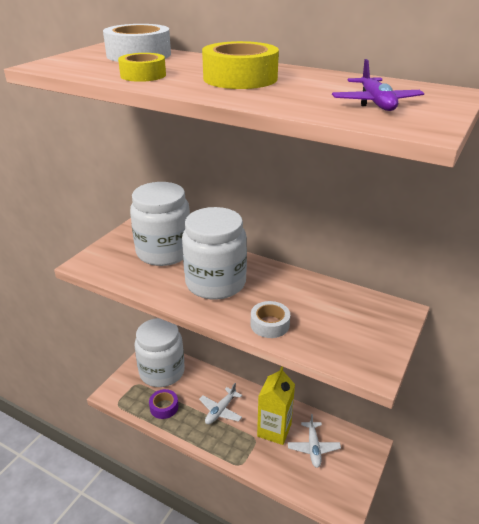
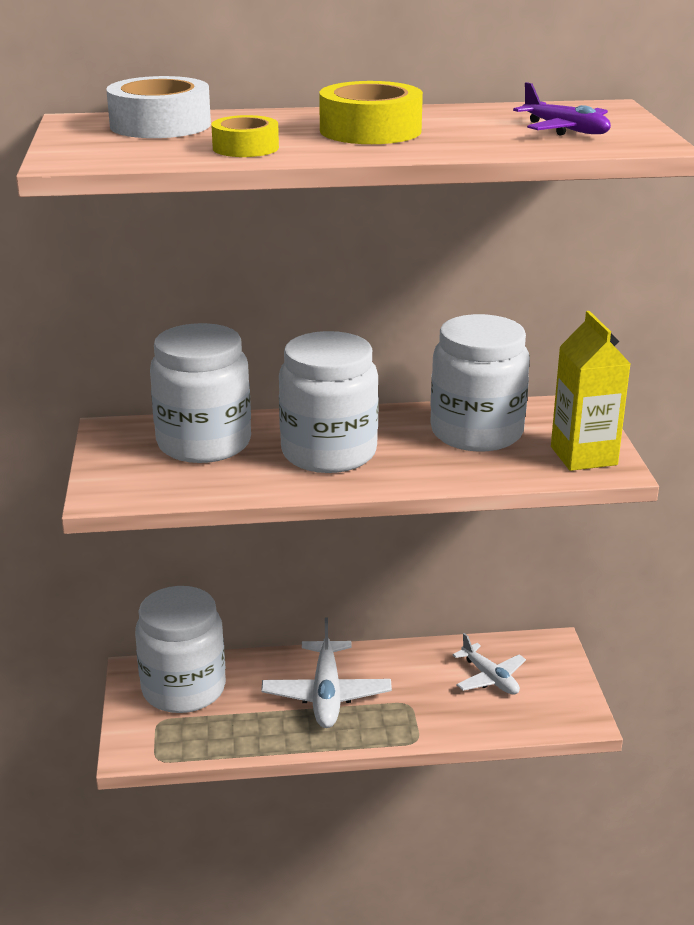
camera: 35 degrees left, 5 degrees down
(164, 407) = (237, 729): purple tape -> none
(220, 410) = (326, 695): white plane -> white plane, size x1.54
(270, 324) = (454, 469): white tape -> none
(274, 430) = (422, 682): yellow carton -> yellow carton (583, 456)
(314, 303) = (476, 432): none -> white jar

